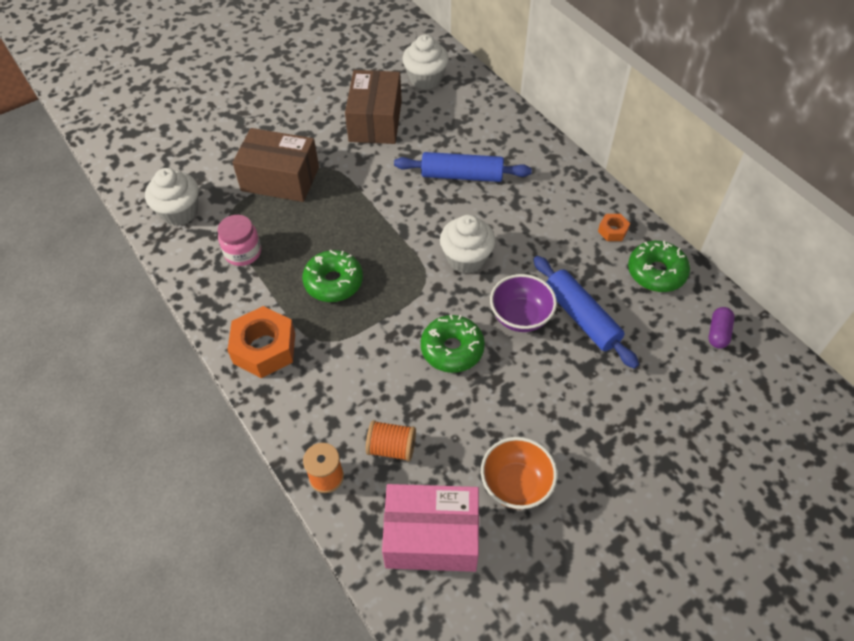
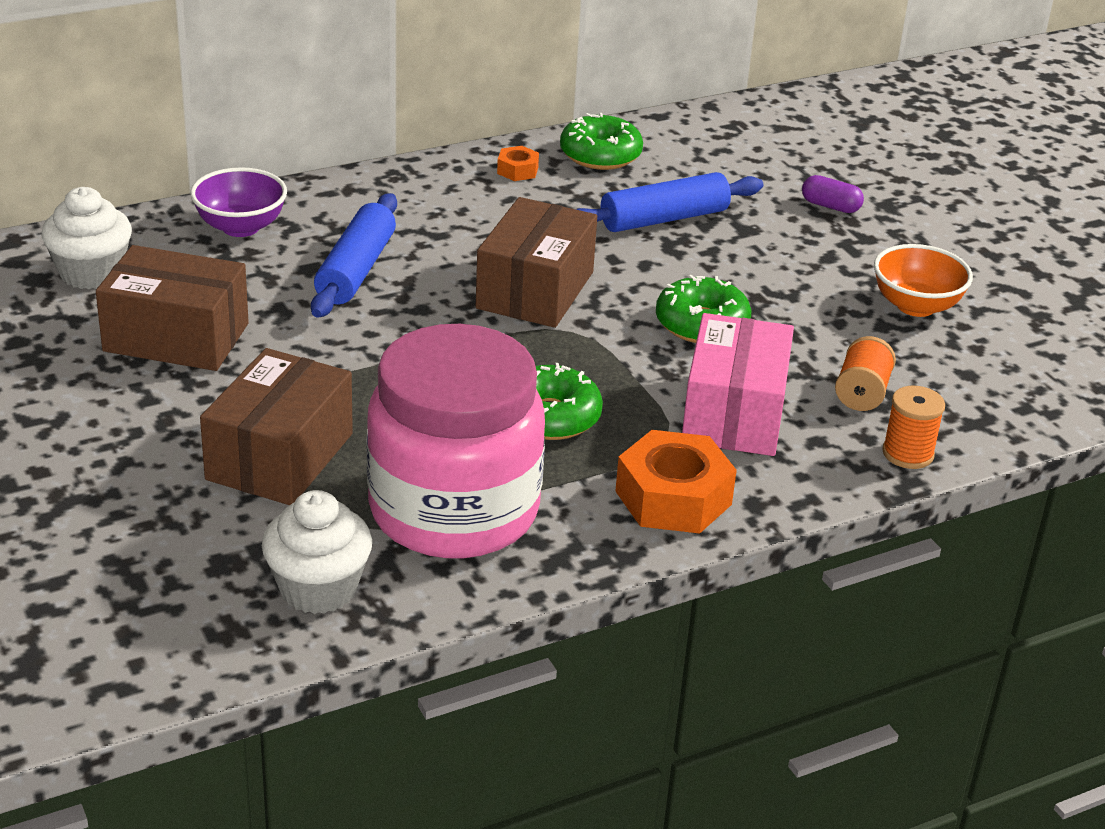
camera: 85 degrees left, 20 degrees down
(243, 252) = (454, 511): pink jar -> pink jar, size x2.37
(431, 537) = (991, 377): pink box -> pink box (734, 413)
(466, 258) = (535, 290): white cupcake -> brown box
(520, 316) = (654, 263): purple bowl -> purple bowl (240, 227)
(718, 333) = (705, 136): purple capsule -> purple capsule (830, 206)

